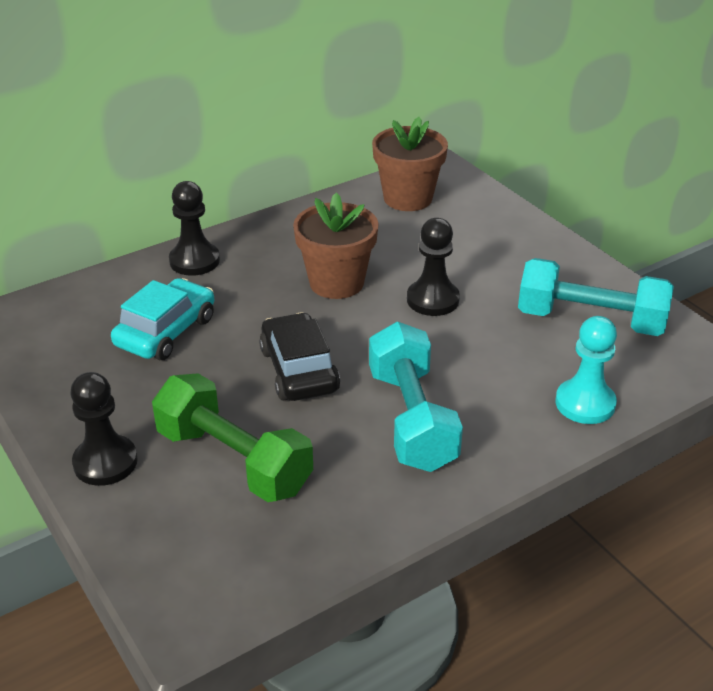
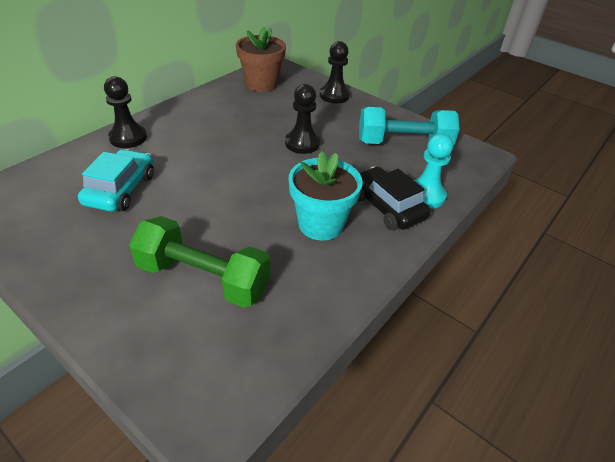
camera: 20 degrees left, 5 degrees up
(105, 462) = (98, 299): black pawn -> black pawn (334, 95)
(299, 370) = (229, 202): black car -> black car (387, 207)
(336, 282) = (234, 140): brown flower pot -> none
(411, 419) = (321, 224): turquoise dumbbell -> turquoise flower pot

